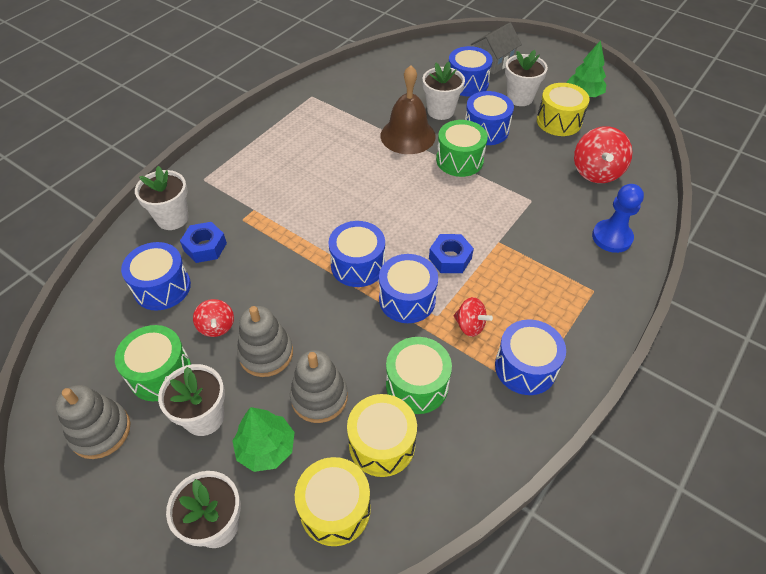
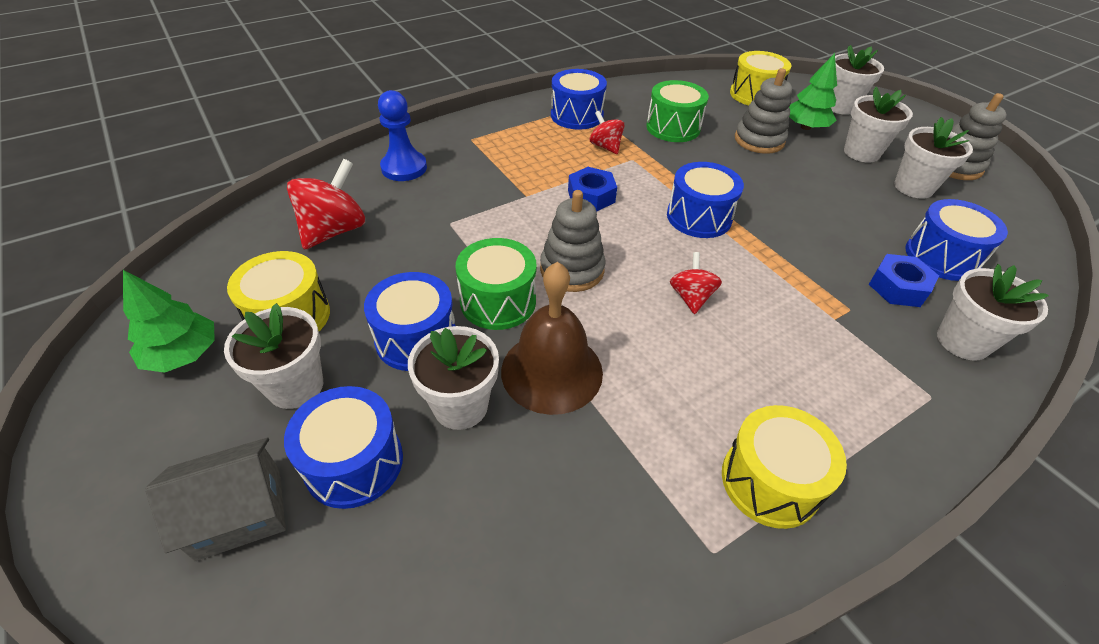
camera: 160 degrees left, 5 degrees down
(160, 373) = (913, 187): green drum -> white flower pot
(217, 326) = (863, 206): red spinning top -> red spinning top (691, 297)
(266, 353) = (808, 175): grey stacking toy -> grey stacking toy (572, 270)
(382, 444) = (713, 109): yellow drum -> yellow drum (770, 481)
(407, 299) = (656, 177): blue drum -> none

